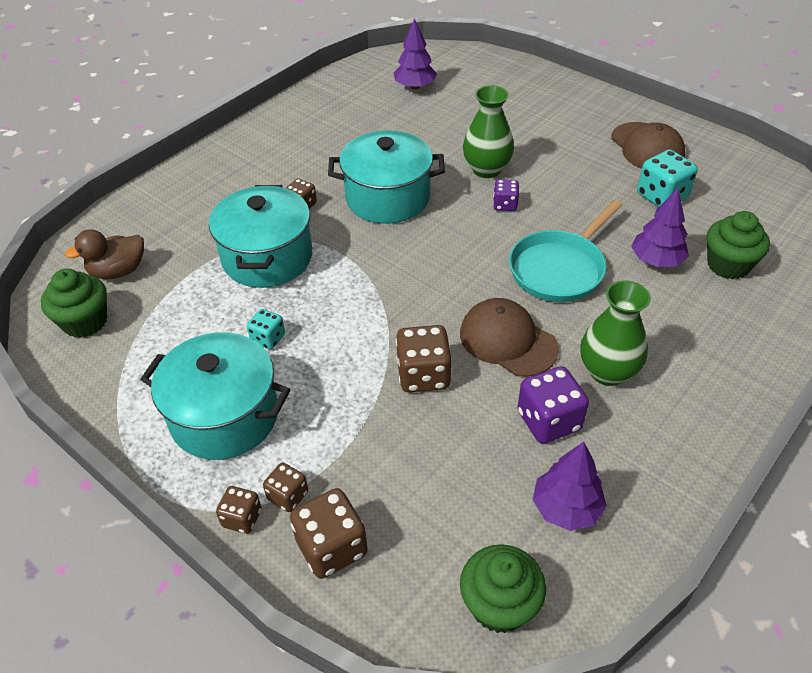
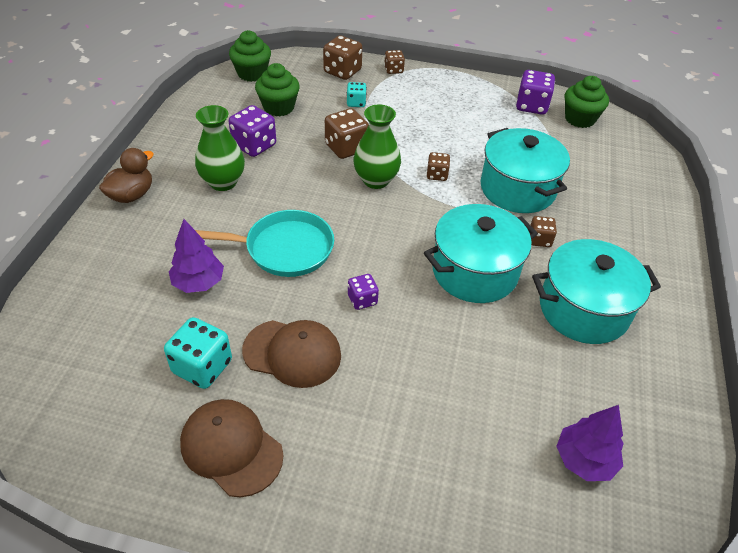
camera: 150 degrees right, 0 degrees up
(117, 363) = (531, 106): none -> purple dice
(118, 271) = (604, 150): brown duck -> brown duck (132, 195)
(224, 416) = (444, 100): turquoise pot -> turquoise pot (583, 309)
(268, 338) = (460, 140): turquoise dice -> turquoise dice (356, 103)
(288, 496) = (379, 81): brown dice -> brown dice (437, 175)
(486, 169) = (405, 340): green vase -> green vase (376, 180)
(508, 341) = (301, 182): brown cap -> brown cap (292, 353)
(560, 268) = (283, 249): turquoise pan -> turquoise pan turned 75 degrees clockwise
(566, 508) = (230, 111): purple tree -> none
(728, 265) = (129, 299): green cupcake -> green cupcake (278, 107)

